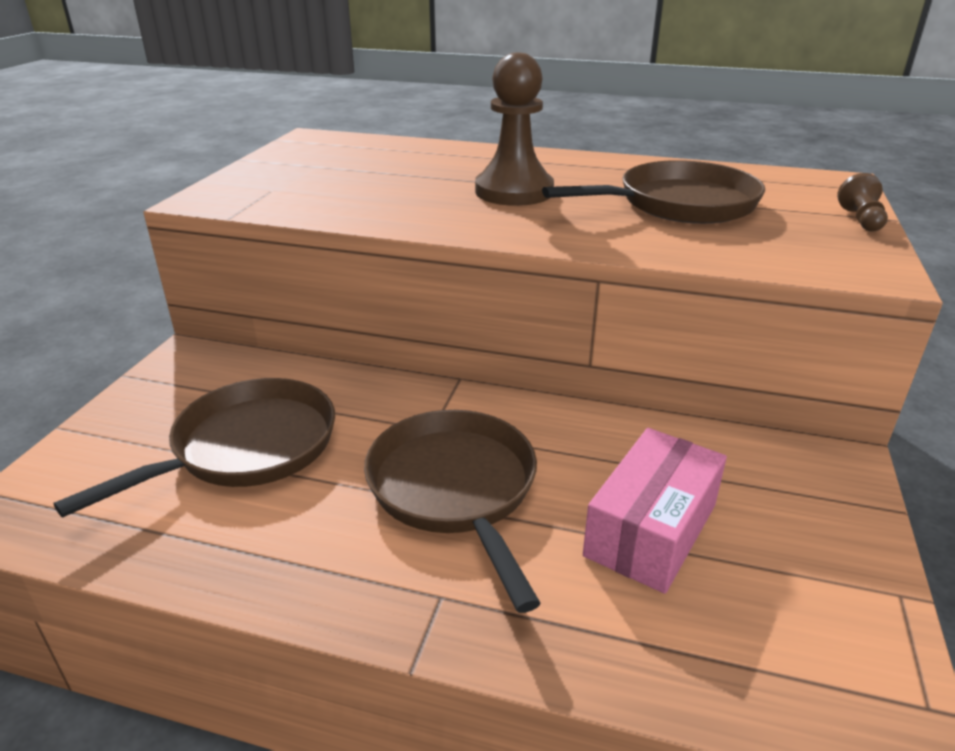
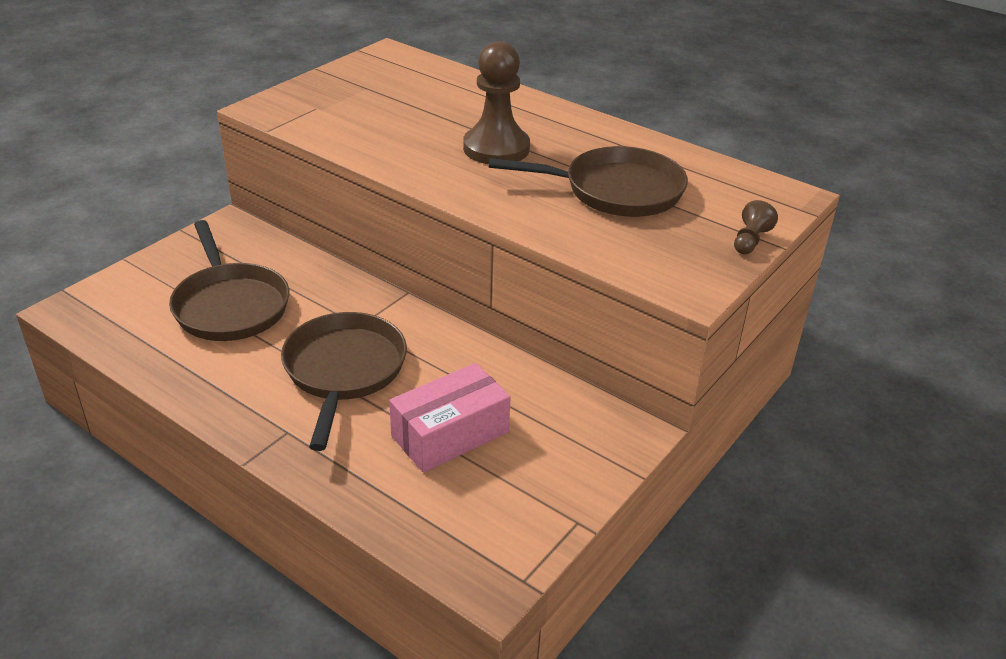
camera: 20 degrees right, 5 degrees up
(246, 448) = (230, 305): brown pan -> brown pan turned 90 degrees clockwise

